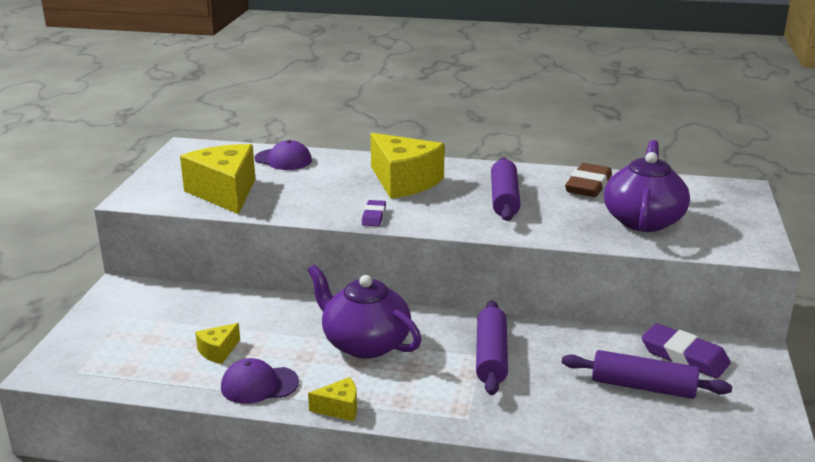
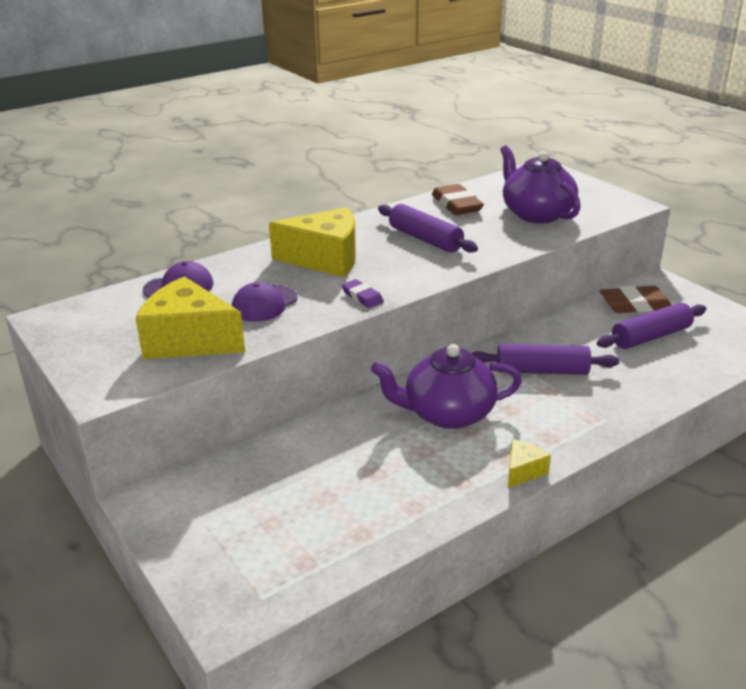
camera: 45 degrees left, 5 degrees up
(218, 351) = (351, 493): yellow cheese -> none
(259, 385) = (436, 495): purple cap -> purple cap (264, 304)
(491, 357) = (542, 370): purple rolling pin -> purple rolling pin turned 45 degrees counterclockwise
(684, 356) = (635, 304): purple eraser -> brown eraser

